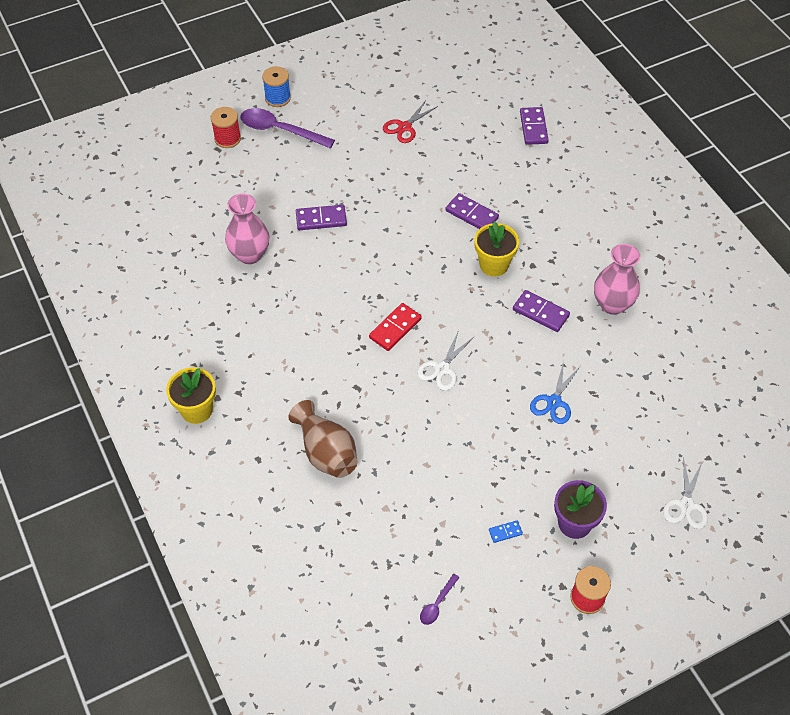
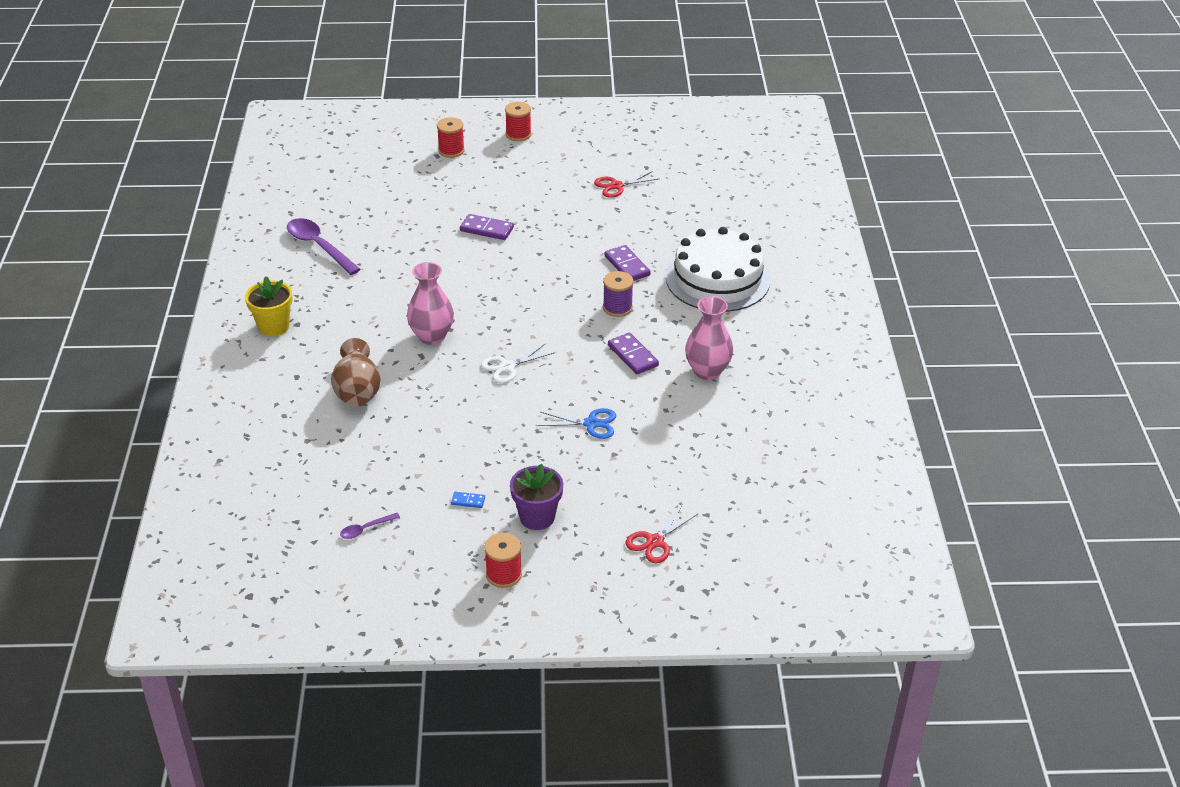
camera: 25 degrees right, 15 degrees down
(250, 254) = (404, 235): pink vase -> pink vase (432, 336)
(278, 98) = (518, 134): blue spool -> red spool
(279, 130) = (501, 157): purple spoon -> purple spoon (318, 246)
(395, 328) = (489, 325): red domino -> none
(494, 265) = (617, 308): yellow flower pot -> purple spool
(533, 127) = (739, 220): purple domino -> none
(554, 402) = (591, 424): blue scissors -> blue scissors turned 135 degrees counterclockwise
(557, 200) = (717, 279): none -> white cake
(686, 505) = (655, 541): white scissors -> red scissors

